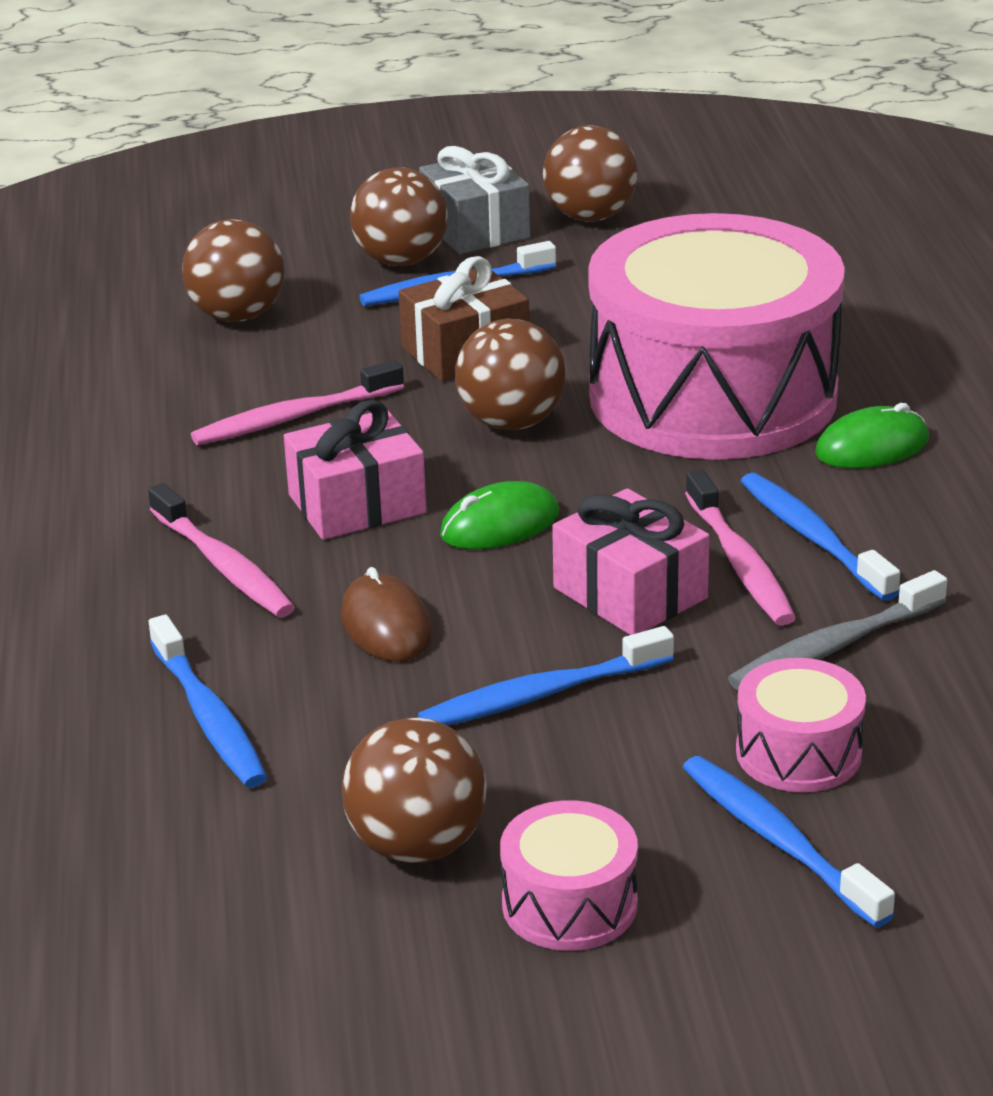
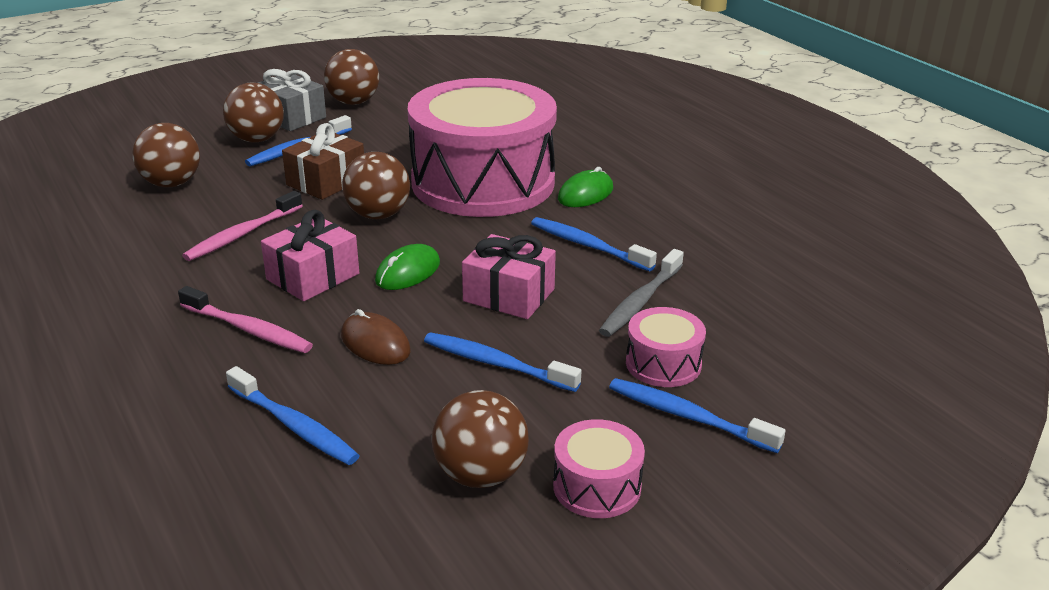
camera: 25 degrees left, 0 degrees up
(541, 694) = (496, 364): blue toothbrush -> blue toothbrush turned 75 degrees clockwise
(740, 562) = (558, 266): pink toothbrush -> none

